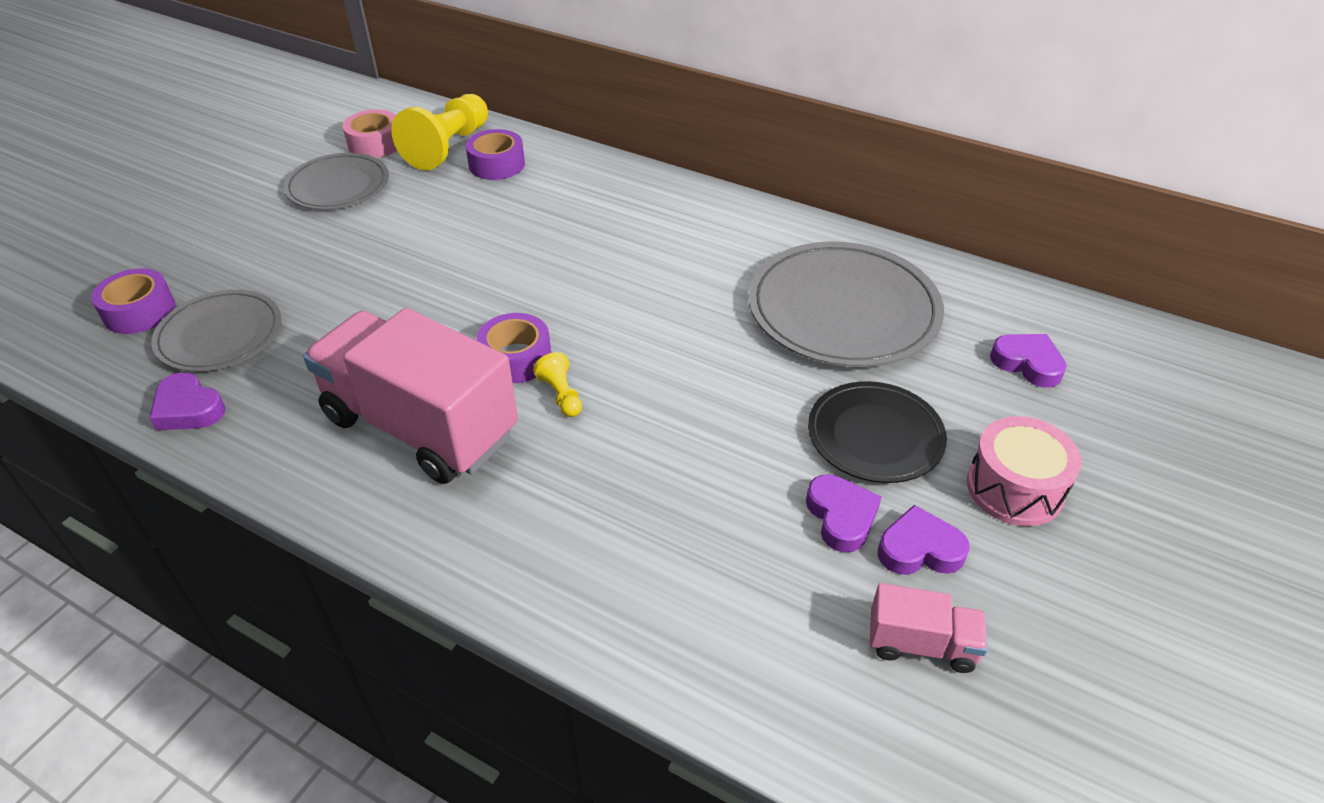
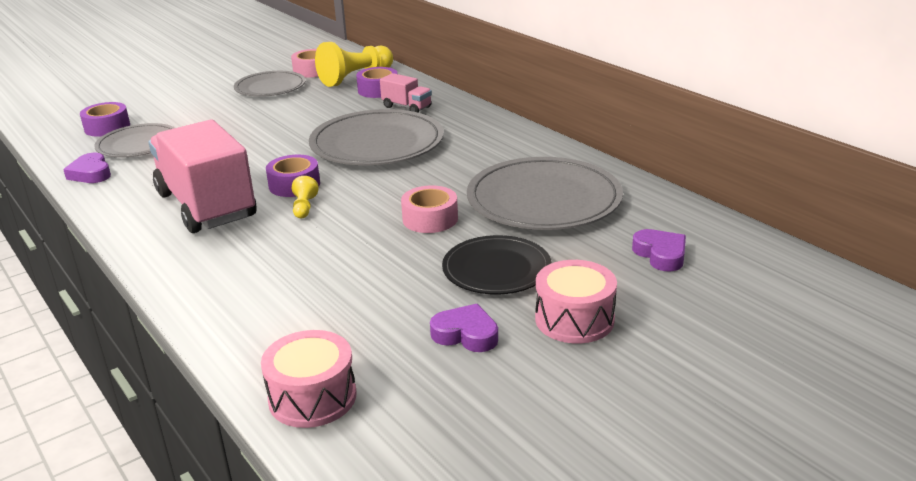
camera: 25 degrees right, 15 degrees down
(570, 260) = (377, 144): none -> grey plate
(736, 374) = (430, 219): none -> pink tape
(825, 712) = (312, 397): none -> pink drum
(841, 517) = (427, 305): purple heart -> none
(921, 644) = (414, 382): pink truck -> pink truck (407, 107)

